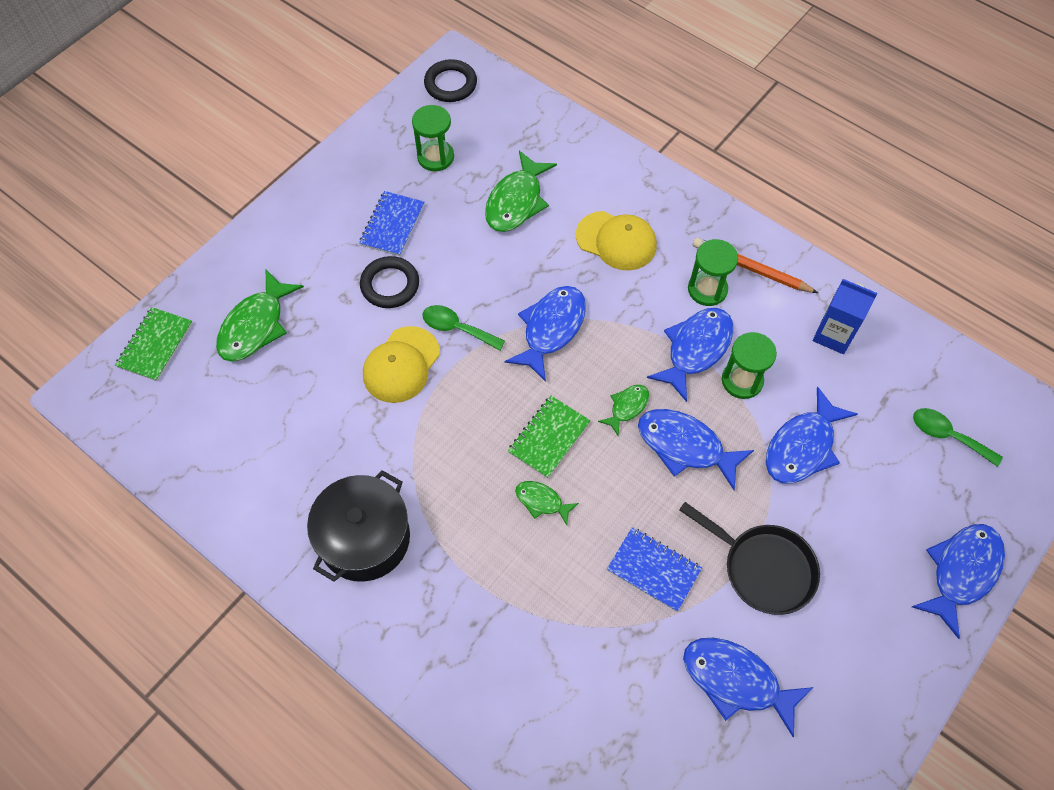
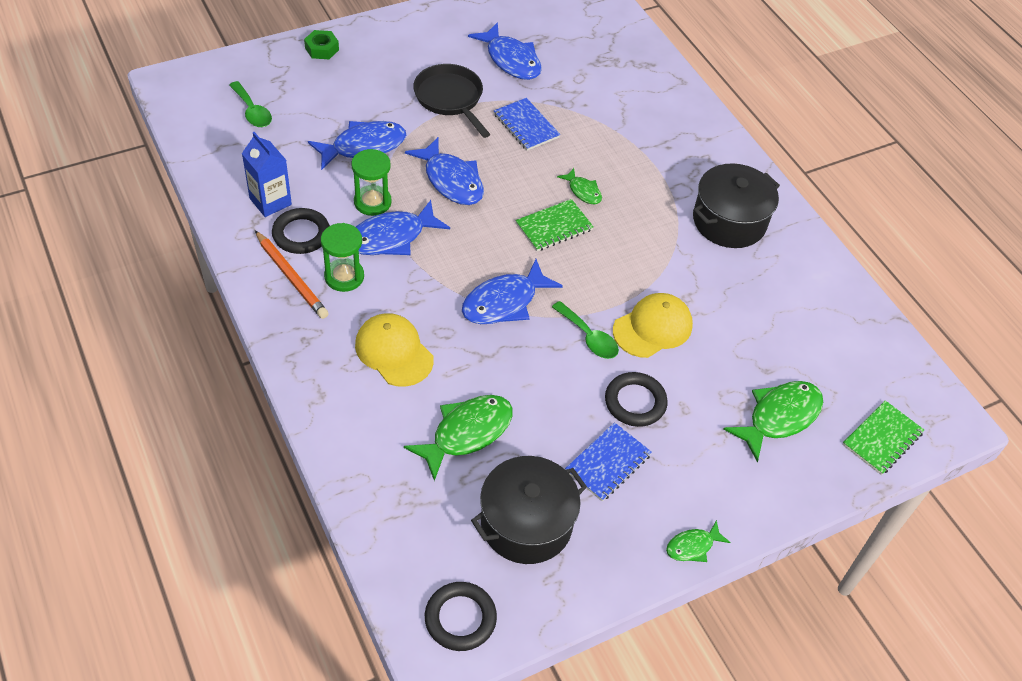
camera: 160 degrees left, 10 degrees down
(435, 157) = (526, 523): green hourglass -> black pot
(627, 407) = (478, 221): green fish -> green fish (693, 546)
(777, 314) = (301, 234): none -> black ring
(961, 572) = (322, 49): blue fish -> green nut

